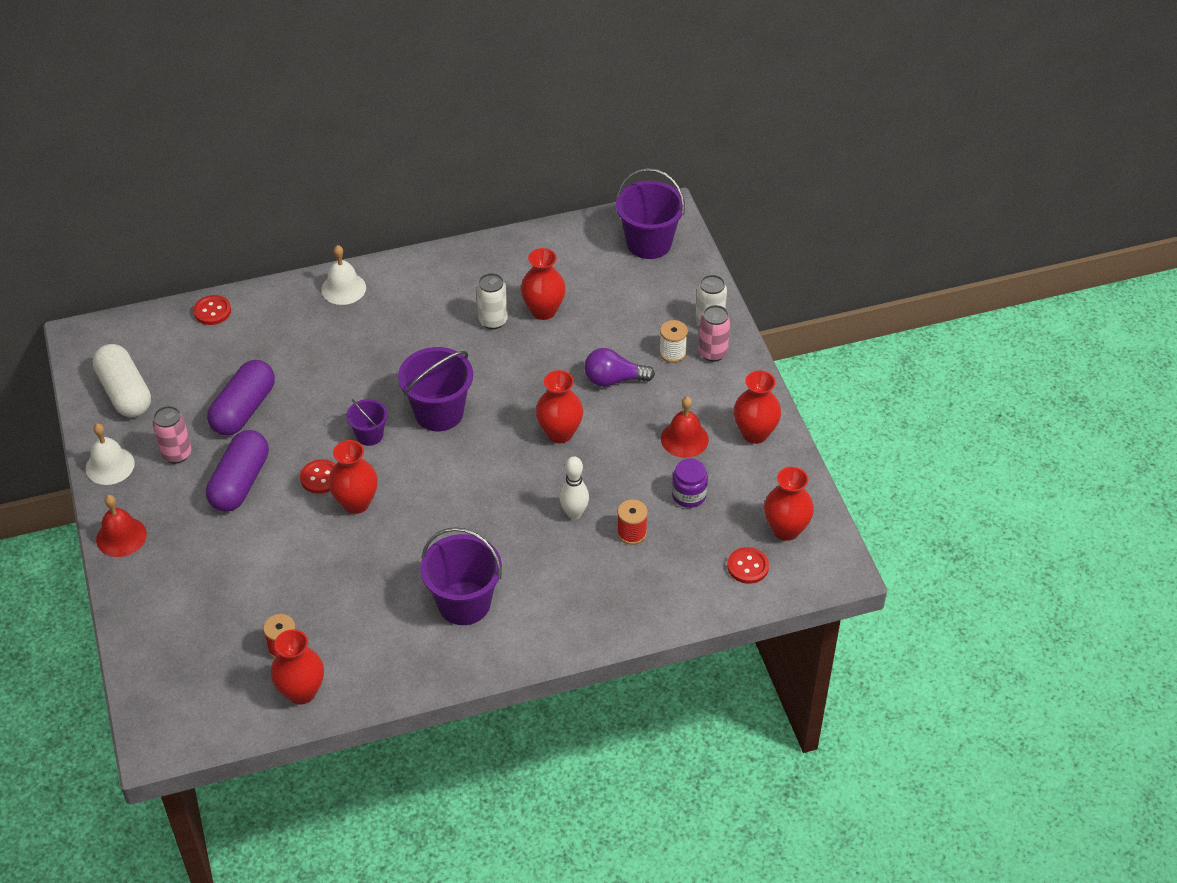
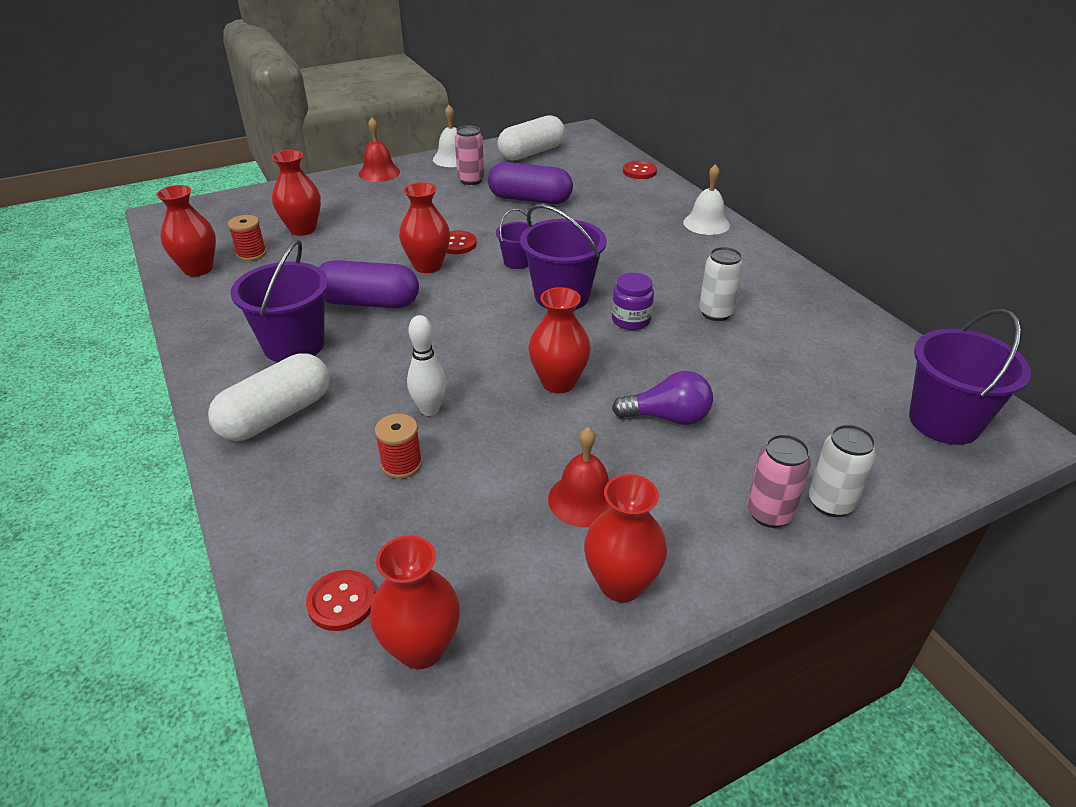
camera: 80 degrees right, 10 degrees down
(240, 482) = (444, 209): purple capsule -> purple capsule (369, 302)
(543, 310) = (754, 346): red vase -> red vase (302, 229)
(559, 610) = (276, 415): none -> white capsule
(613, 379) = (667, 417): purple light bulb -> purple light bulb turned 105 degrees clockwise
(672, 353) = (746, 469): white spool -> none
(689, 495) = (477, 516): purple jar -> purple jar (631, 320)

